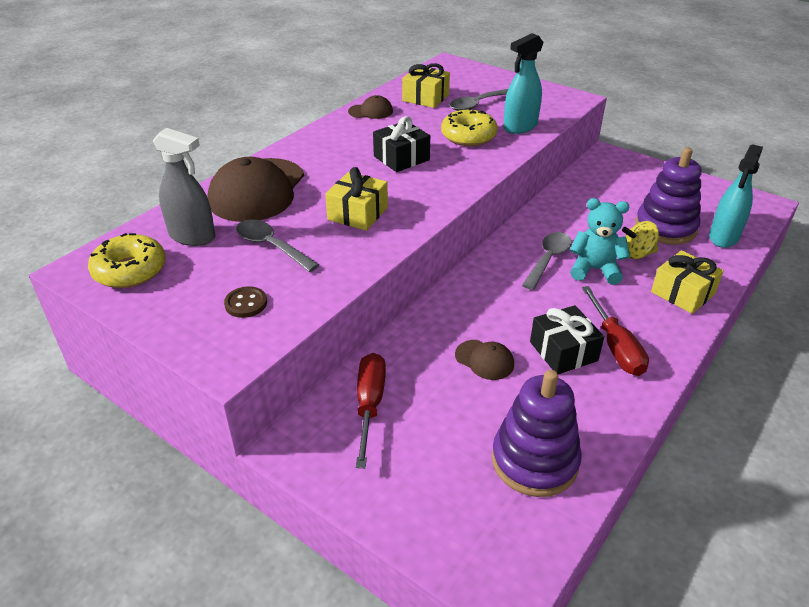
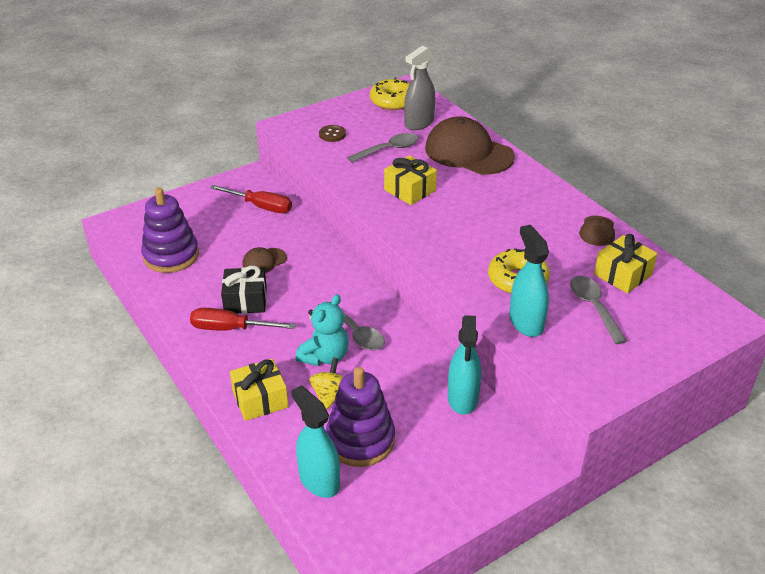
camera: 110 degrees right, 0 degrees up
(401, 158) = (489, 229): black gift -> none
(575, 190) = (462, 398): none -> turquoise spray bottle

